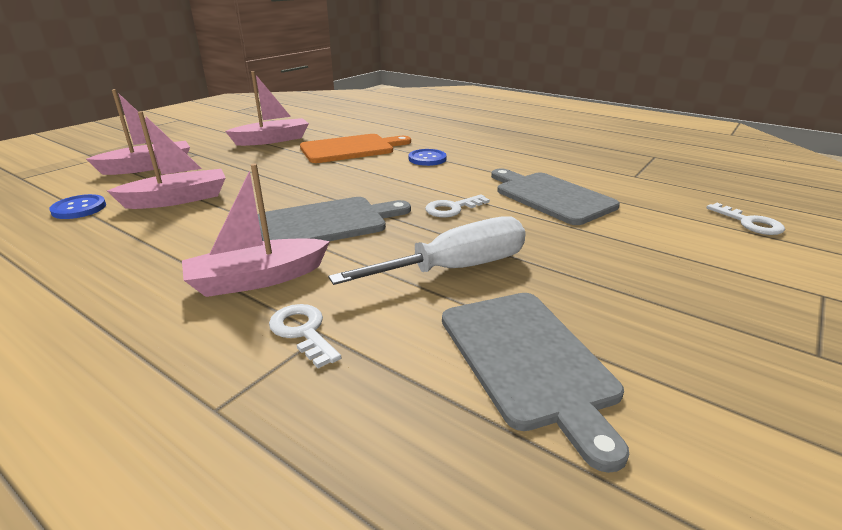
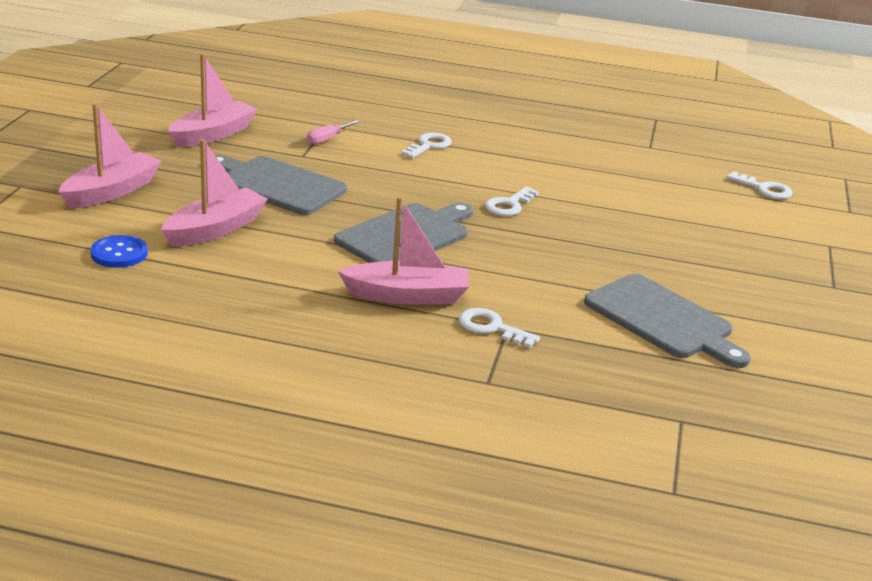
camera: 25 degrees left, 0 degrees up
(257, 279) = (407, 295): pink boat -> pink boat turned 135 degrees counterclockwise
(351, 149) = (327, 139): orange cutting board -> pink screwdriver
(427, 159) = (429, 145): blue button -> white key
(455, 268) = (561, 263): white screwdriver -> none
(550, 197) = (588, 181): grey cutting board -> grey cutting board (277, 185)

